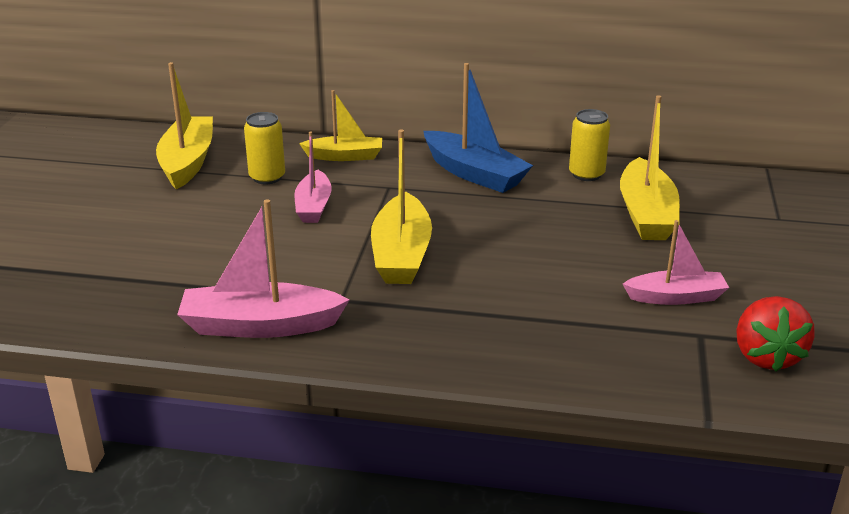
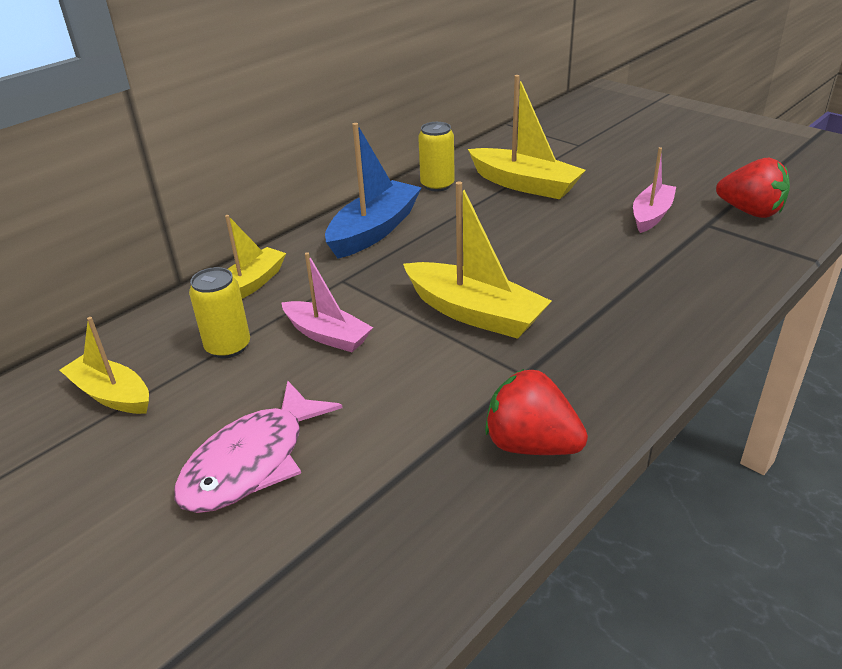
camera: 55 degrees left, 5 degrees up
(164, 230) = (252, 461): none -> pink fish
(187, 162) = (111, 395): yellow boat -> yellow boat, size x0.65
(260, 326) = (531, 445): pink boat -> red strawberry
(474, 173) = (374, 230): blue boat -> blue boat turned 45 degrees counterclockwise

